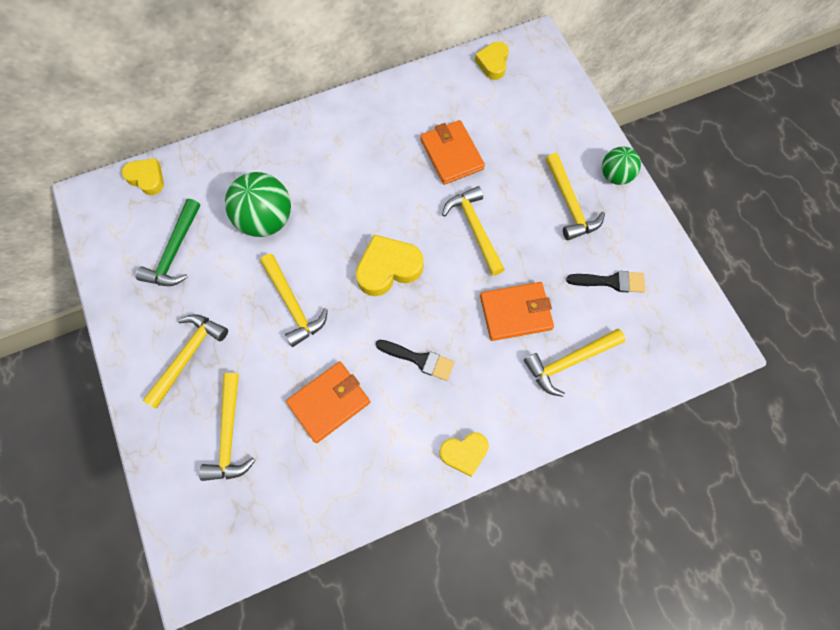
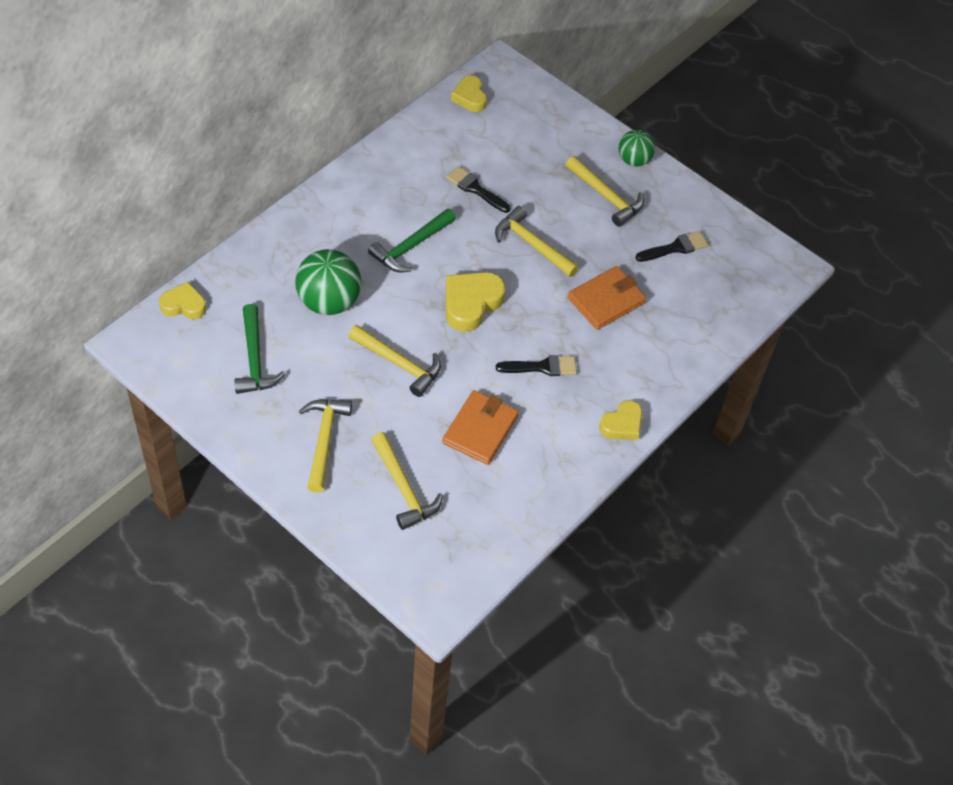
camera: 30 degrees left, 15 degrees down
(365, 191) = (411, 246): none -> green hammer
(451, 154) = (475, 189): orange wallet -> black brush
(569, 361) = (673, 322): yellow hammer -> none

